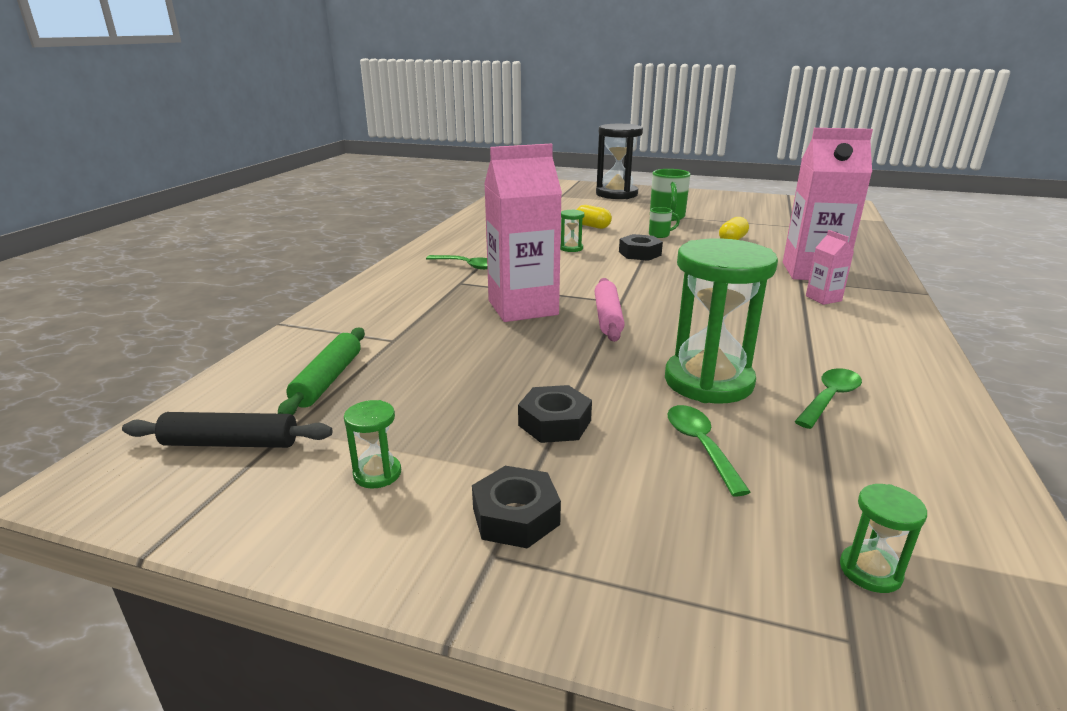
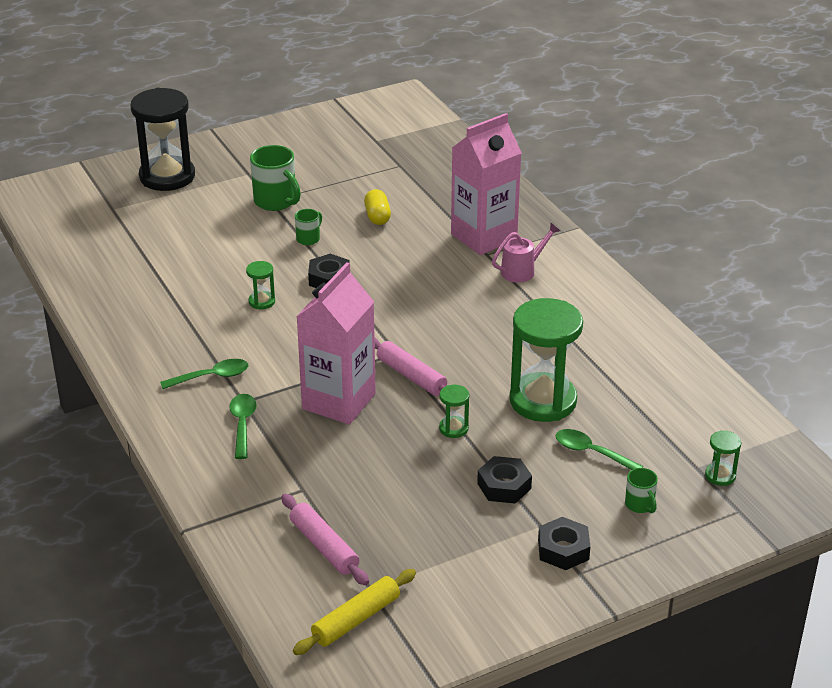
camera: 45 degrees left, 10 degrees up
(231, 443) = (356, 619): black rolling pin -> yellow rolling pin
(328, 380) = (324, 546): green rolling pin -> pink rolling pin
(377, 474) = (466, 577): green hourglass -> green hourglass (453, 428)
(592, 226) = (229, 254): yellow capsule -> none
(688, 532) = (640, 505): none -> green mug
(823, 298) = (522, 270): pink carton -> pink watering can
(829, 398) = (615, 375): green spoon -> green spoon (242, 424)

